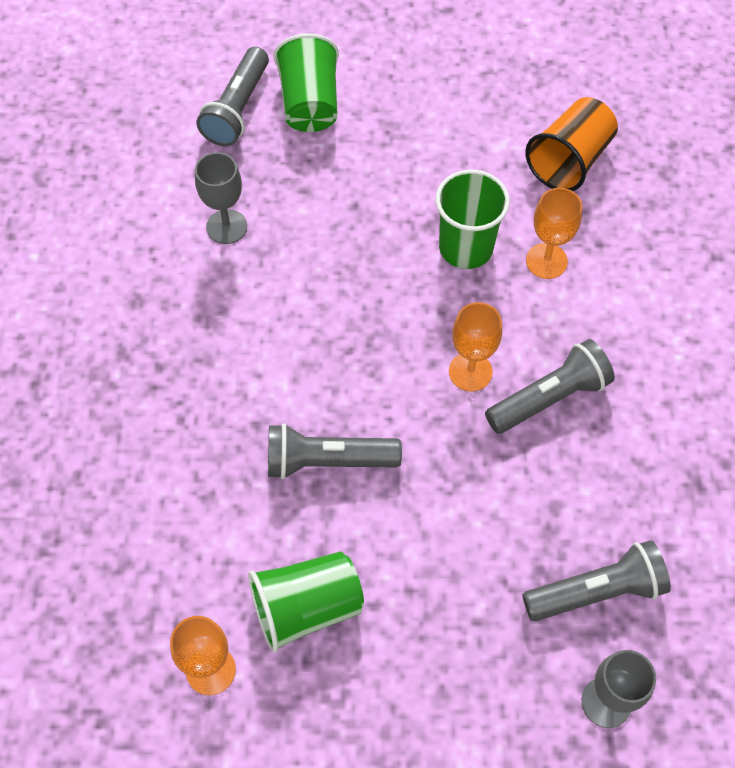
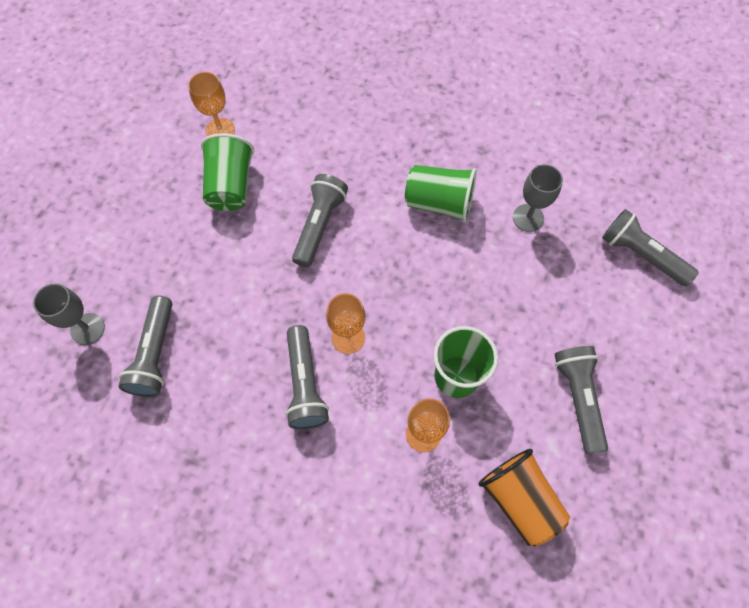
camera: 110 degrees right, 5 degrees up
(310, 104) = (634, 308): green cup -> green cup (439, 203)
(438, 134) = (578, 398): none -> grey flashlight

